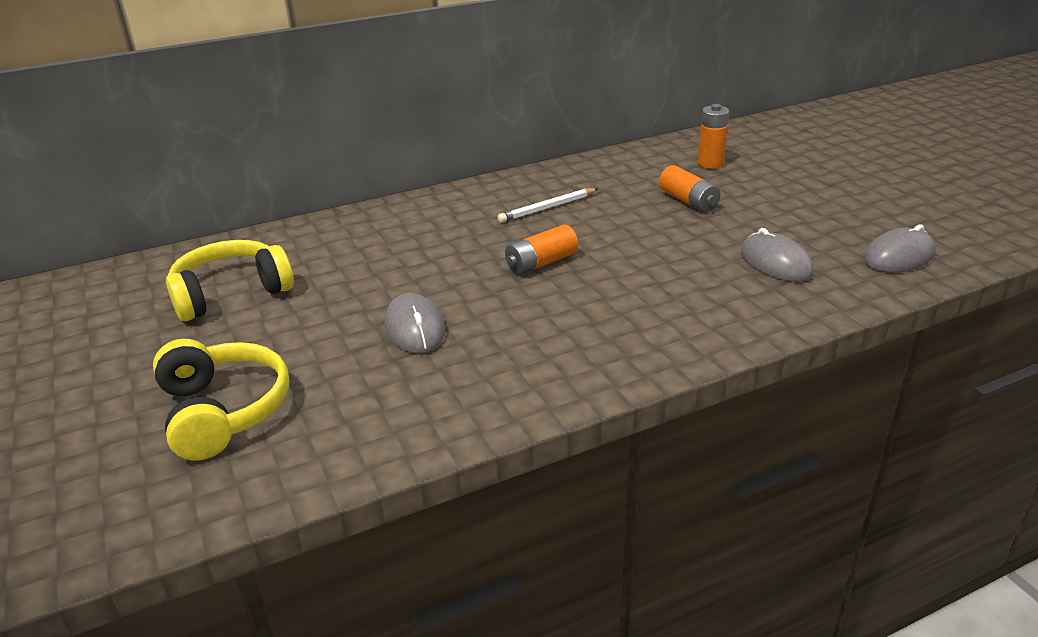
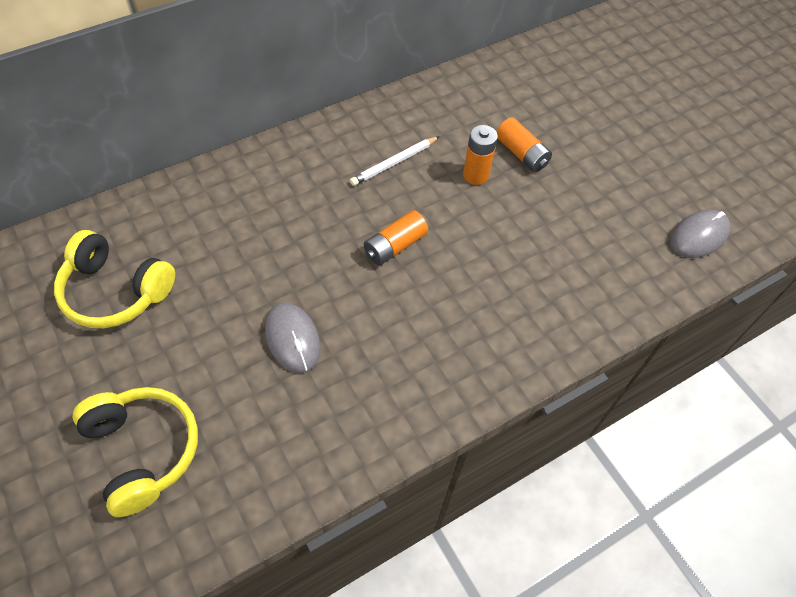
camera: 10 degrees left, 25 degrees up
(231, 293) = (115, 291): yellow headphones -> yellow headphones turned 120 degrees counterclockwise
(710, 163) = (540, 94): orange battery -> orange battery (475, 175)
(775, 263) = (597, 245): grey mouse -> none

